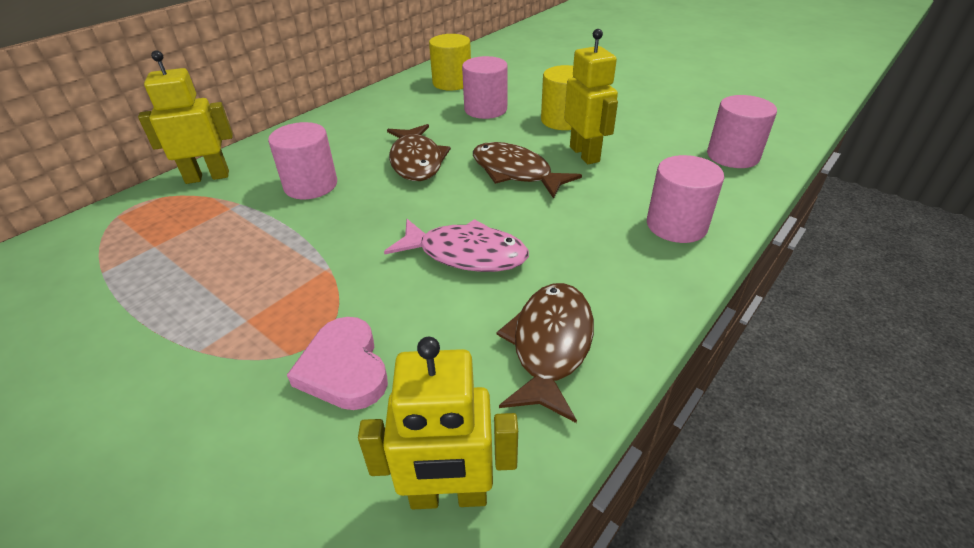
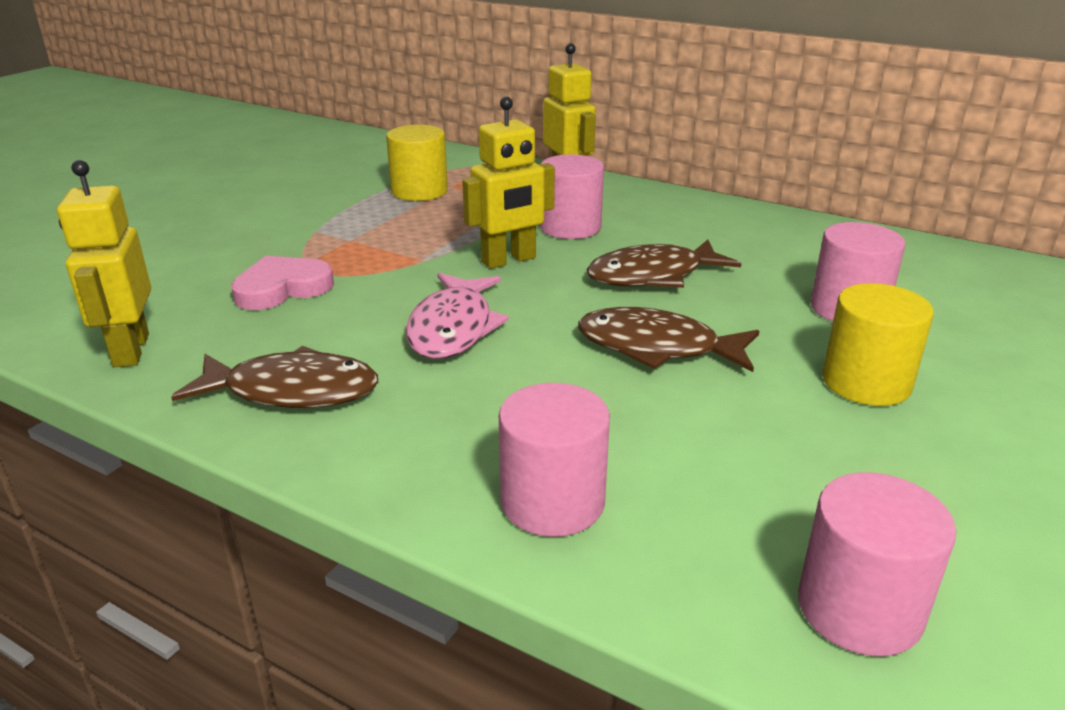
camera: 80 degrees right, 10 degrees down
(452, 83) = (924, 273): yellow cylinder -> yellow cylinder (419, 191)
(515, 172) = (657, 348): brown fish -> brown fish turned 105 degrees counterclockwise
(584, 154) = (750, 408): yellow robot -> yellow robot (509, 260)

